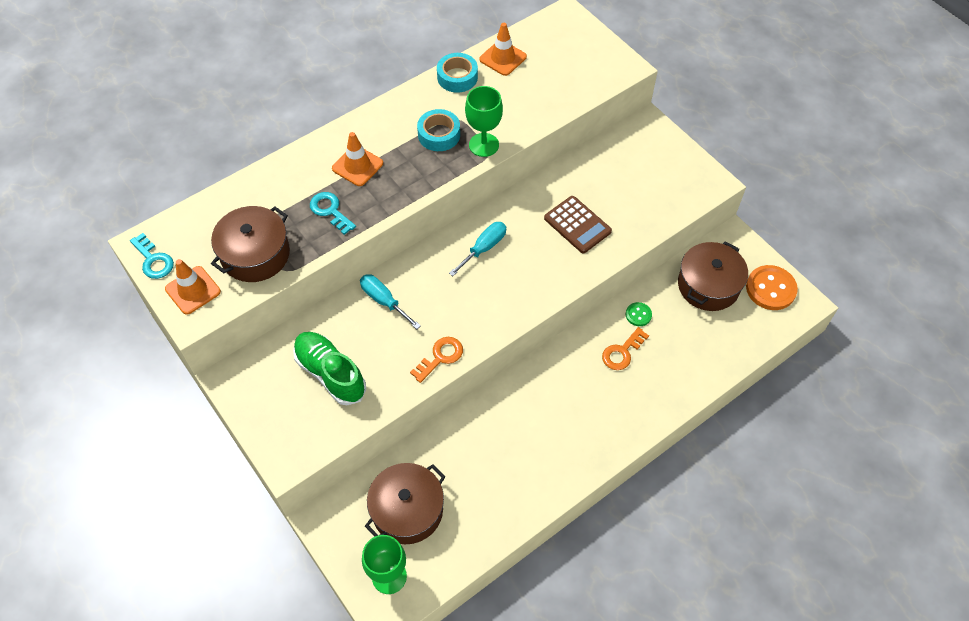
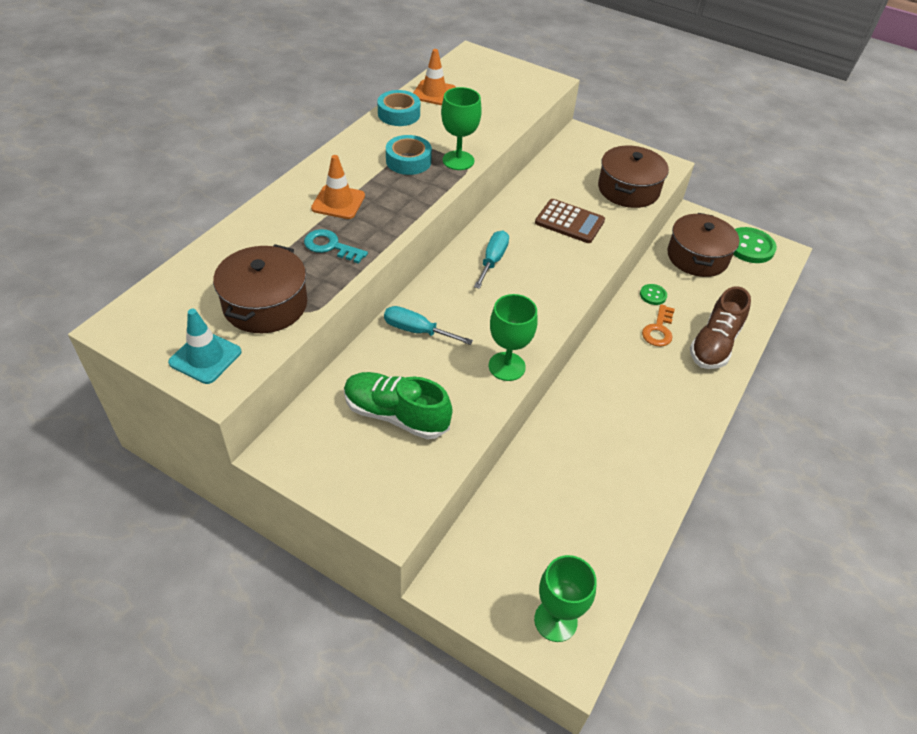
camera: 25 degrees left, 10 degrees down
(153, 260) = (139, 339): turquoise key -> none
(193, 290) = (205, 357): orange traffic cone -> turquoise traffic cone
(407, 510) = (536, 542): brown pot -> brown pot (628, 189)
(440, 357) = (506, 366): orange key -> green goblet
(666, 383) = (714, 344): none -> brown shoe
(770, 289) = (750, 247): orange button -> green button

